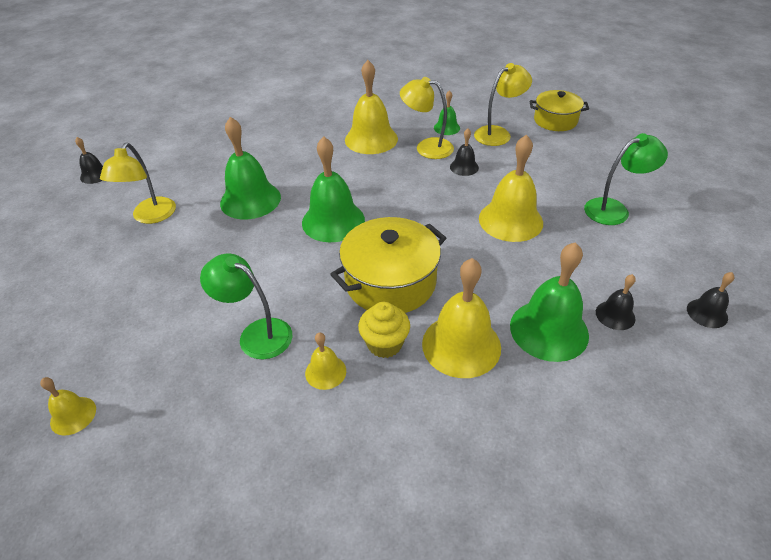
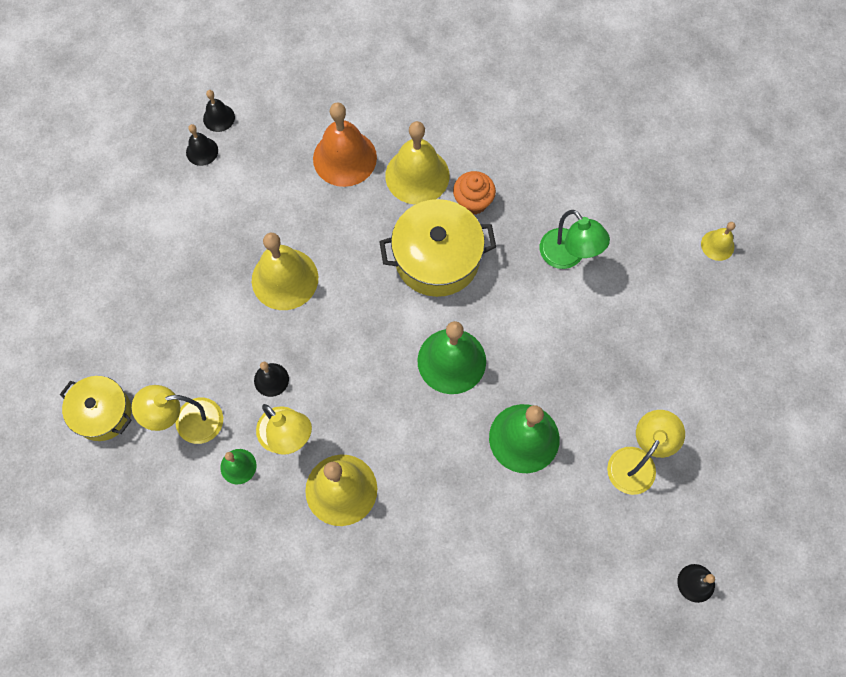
camera: 155 degrees left, 25 degrees up
(325, 372) = (527, 199): yellow bell -> none
(384, 344) = (473, 202): yellow cupcake -> orange cupcake
(549, 330) = (344, 158): green bell -> orange bell
(614, 209) = (180, 246): green lamp -> none
(615, 315) = (286, 147): black bell -> black bell (202, 151)

